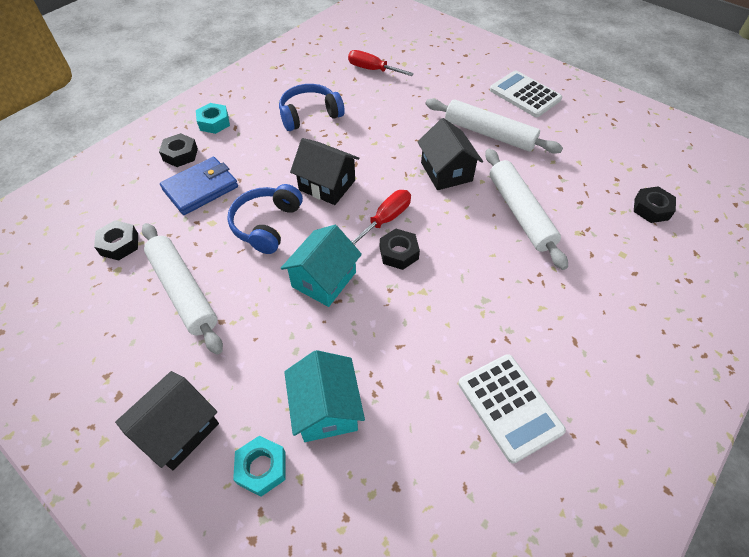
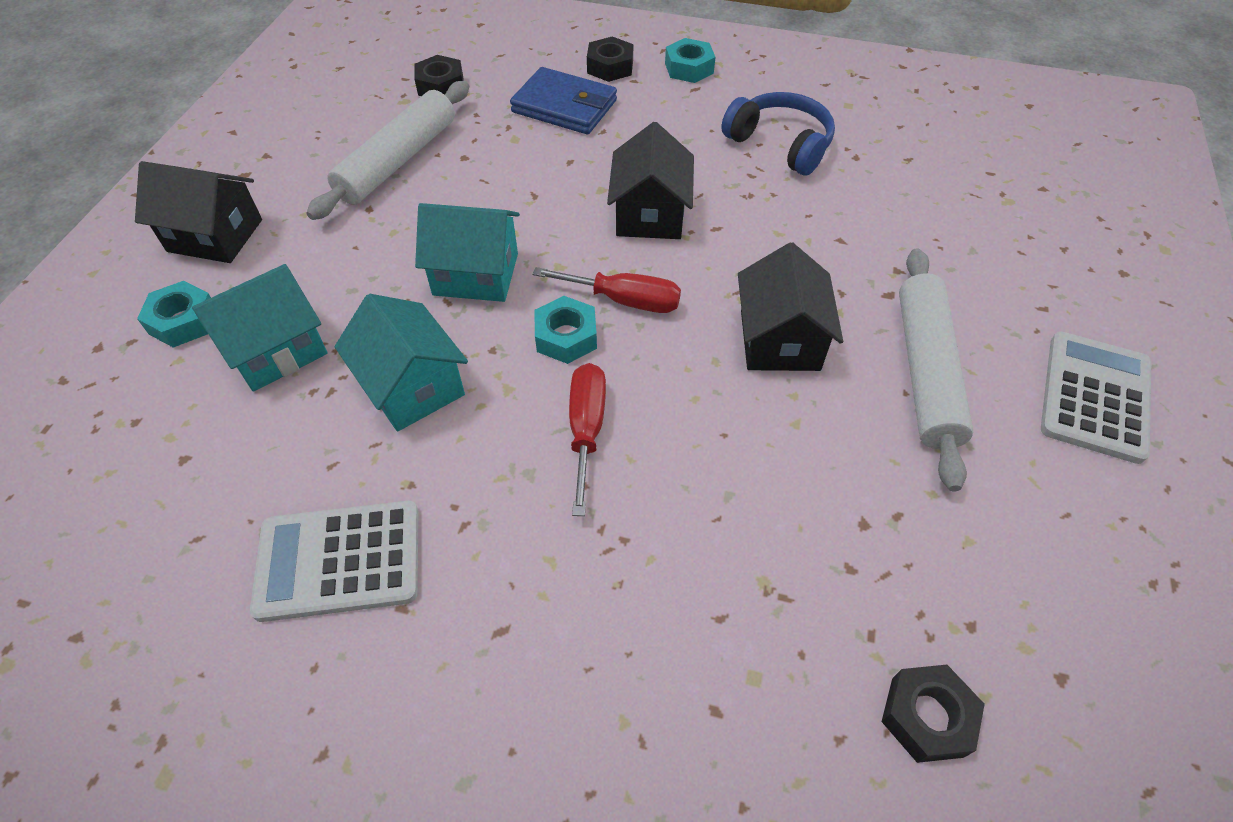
camera: 65 degrees right, 0 degrees up
(267, 225) = (539, 186): blue headphones -> none
(372, 69) = (951, 170): red screwdriver -> red screwdriver (586, 429)
(398, 253) = (566, 337): black nut -> turquoise nut
(398, 337) = (412, 386): none -> turquoise house
(446, 172) = (779, 340): black house -> black house turned 45 degrees counterclockwise
(509, 407) = (339, 561): white calculator -> white calculator turned 45 degrees clockwise
(520, 213) = (753, 473): white rolling pin -> none

